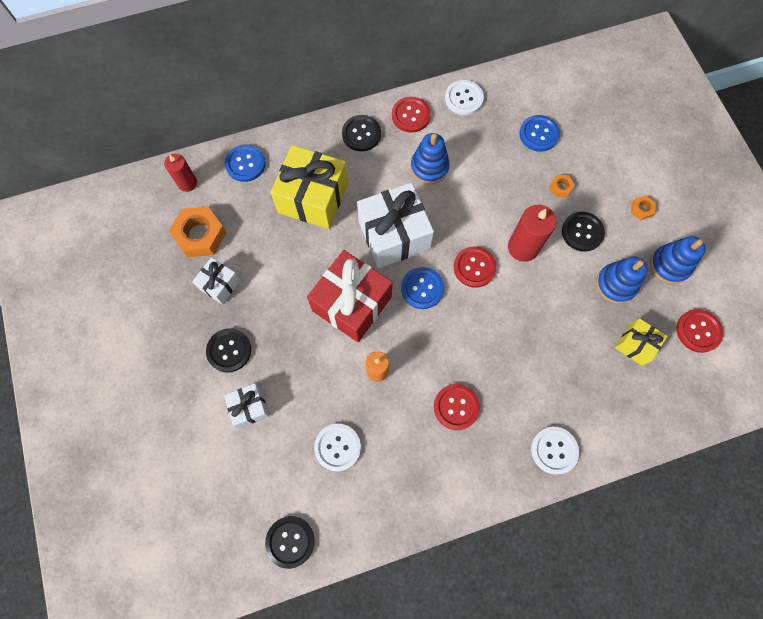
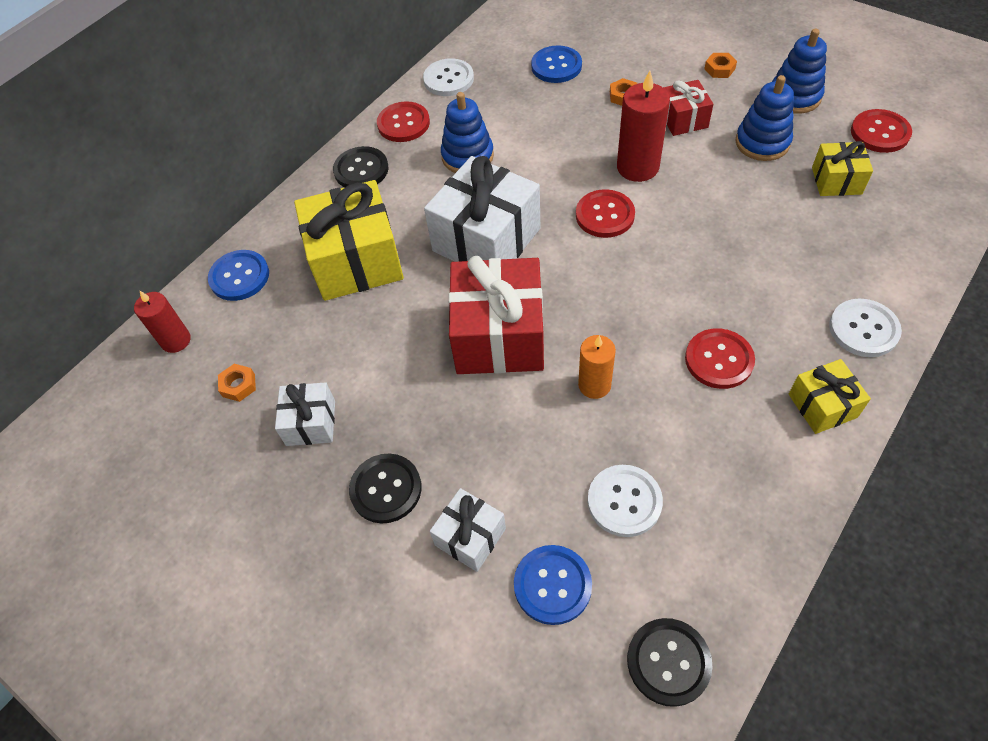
camera: 30 degrees left, 15 degrees down
(200, 235) = (238, 385): orange nut -> orange nut, size x0.47
(422, 288) = (567, 270): blue button -> blue button (552, 585)
(486, 475) = (822, 406): none -> yellow gift
(582, 232) = (683, 119): black button -> red gift

